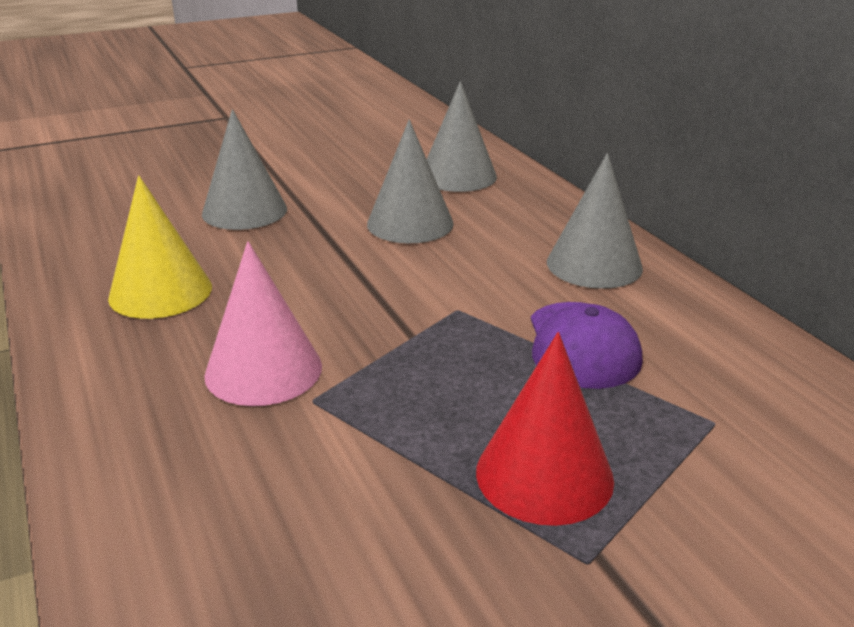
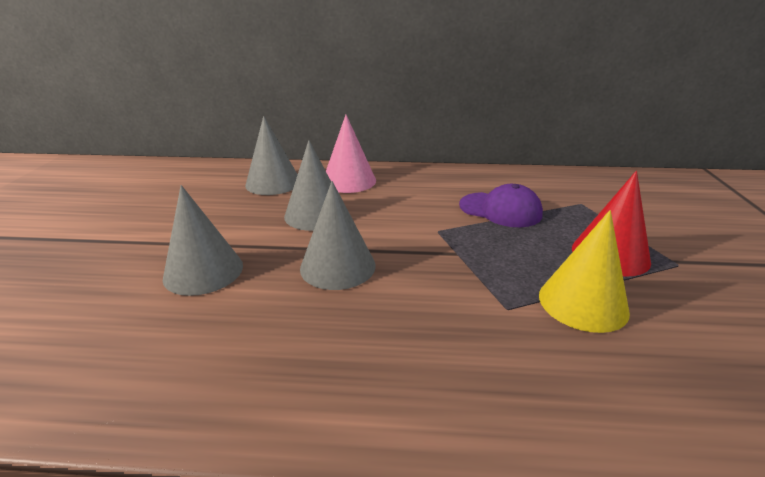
camera: 60 degrees left, 0 degrees up
(160, 292) = (294, 347): yellow cone -> yellow cone (583, 303)
(263, 370) = (459, 320): pink cone -> pink cone (349, 181)
(594, 264) = (424, 182): grey cone -> grey cone (338, 266)

